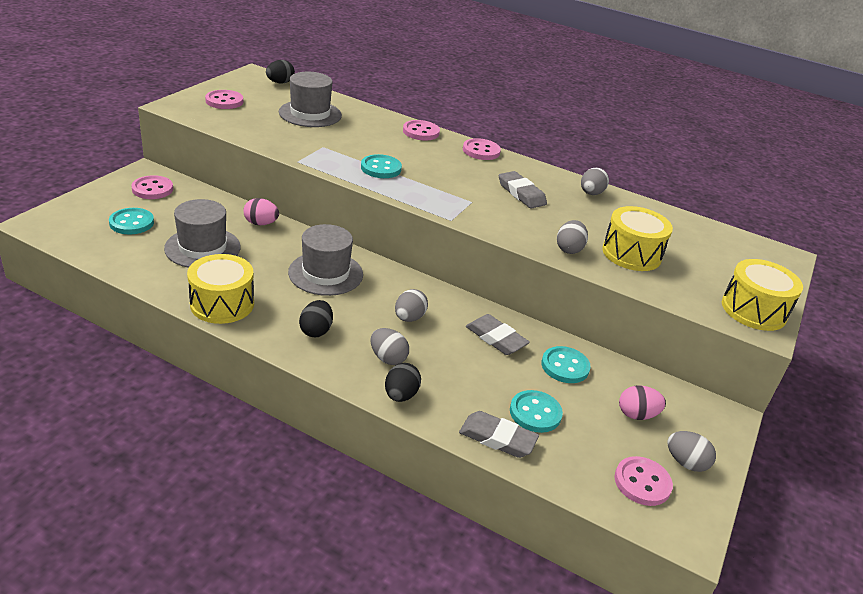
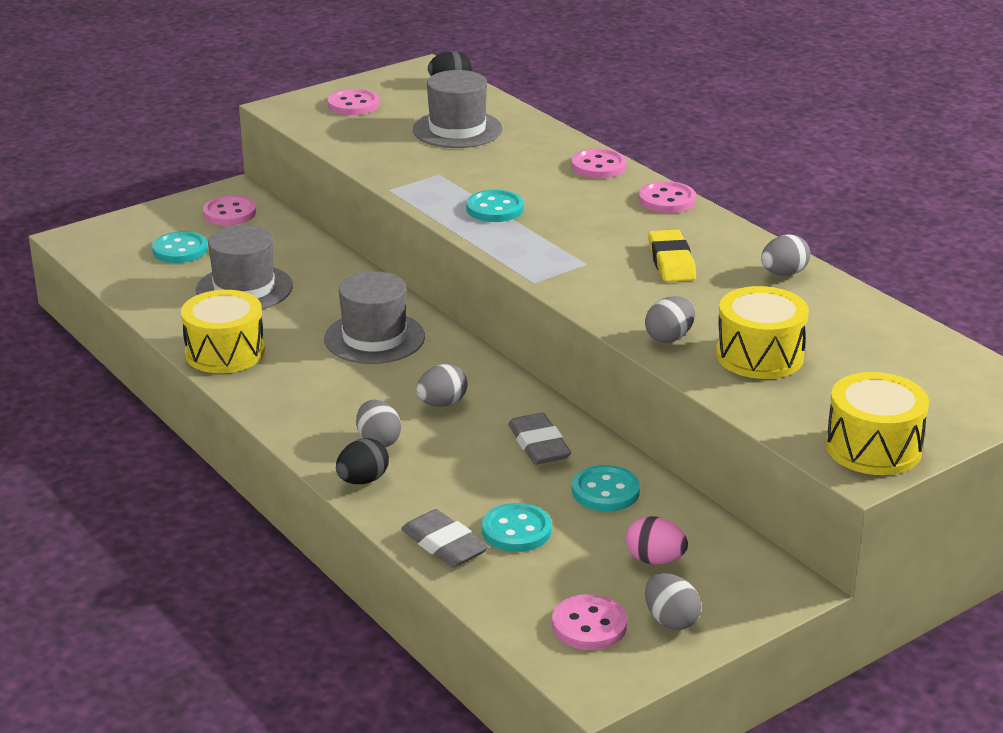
camera: 30 degrees right, 5 degrees down
(261, 223) = (335, 269): pink egg -> none
(316, 331) = (314, 398): black egg -> none
(521, 193) = (671, 262): grey eraser -> yellow eraser

